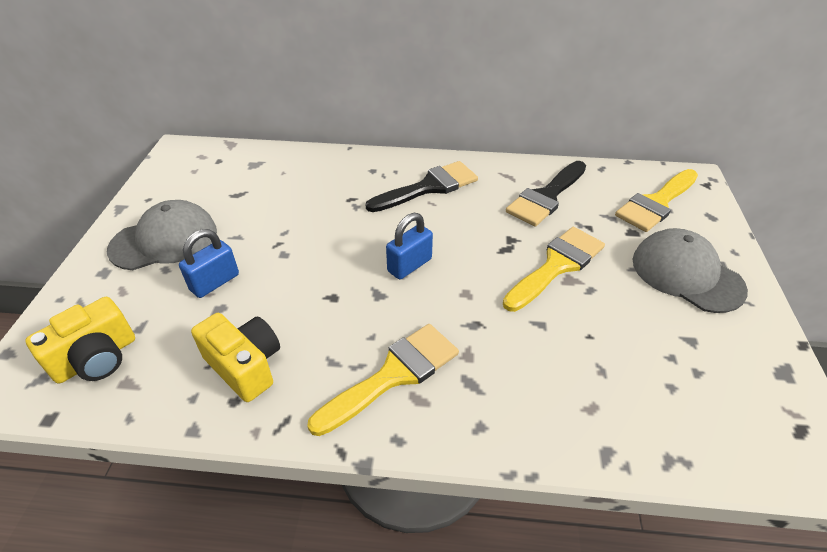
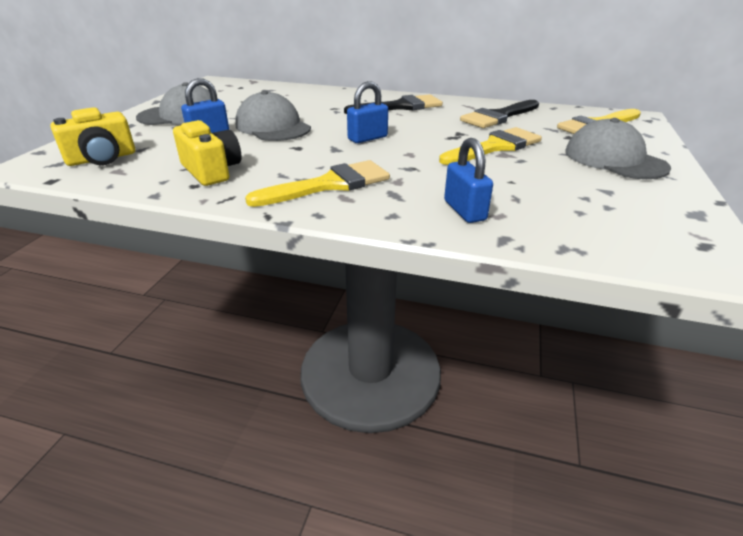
camera: 10 degrees right, 10 degrees down
(289, 253) = (273, 127): none -> grey cap
(554, 405) = (464, 210): none -> blue padlock

